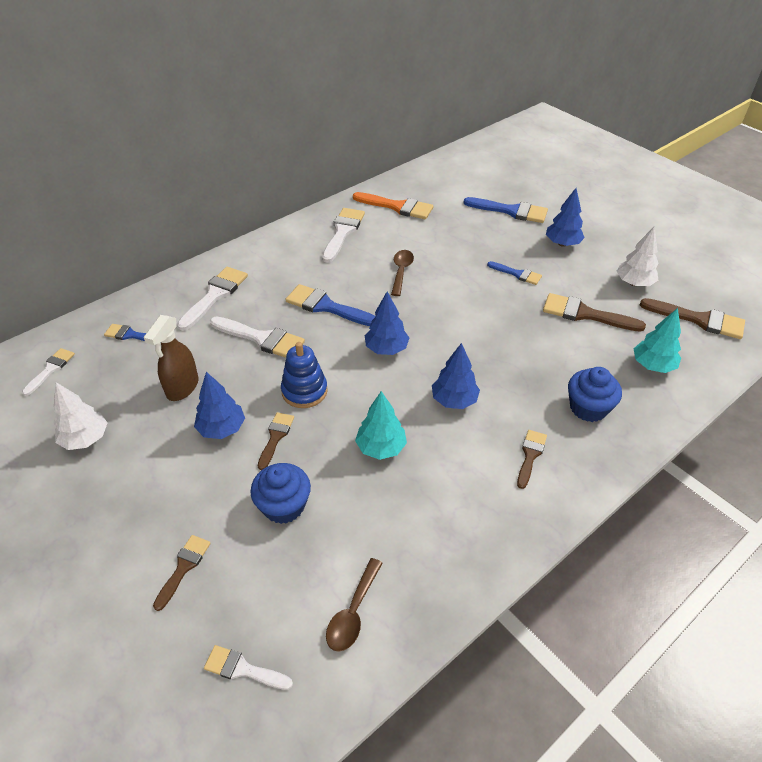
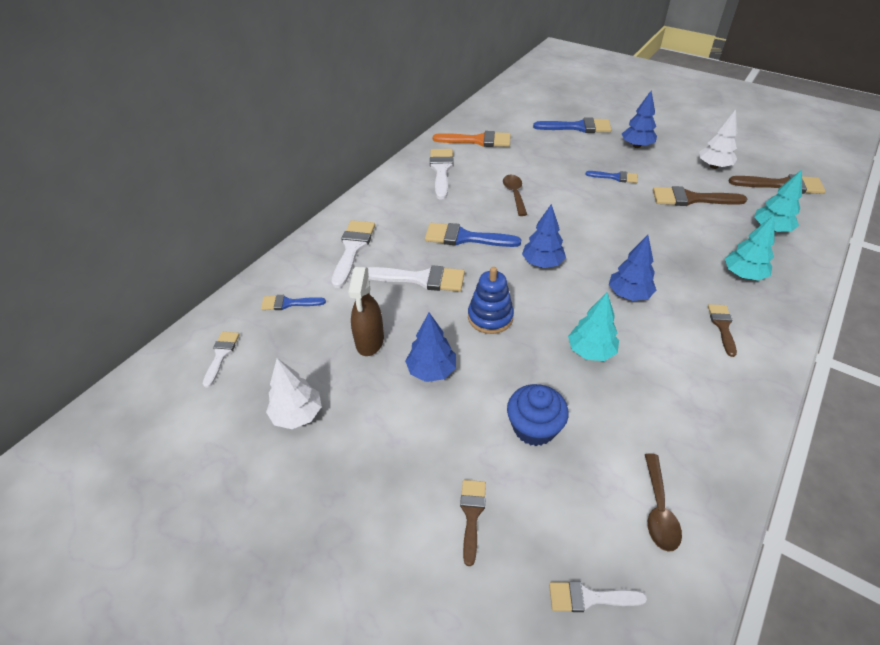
camera: 15 degrees left, 0 degrees up
(276, 437) = (488, 365): brown brush -> none
(588, 408) = (743, 275): blue cupcake -> turquoise tree

